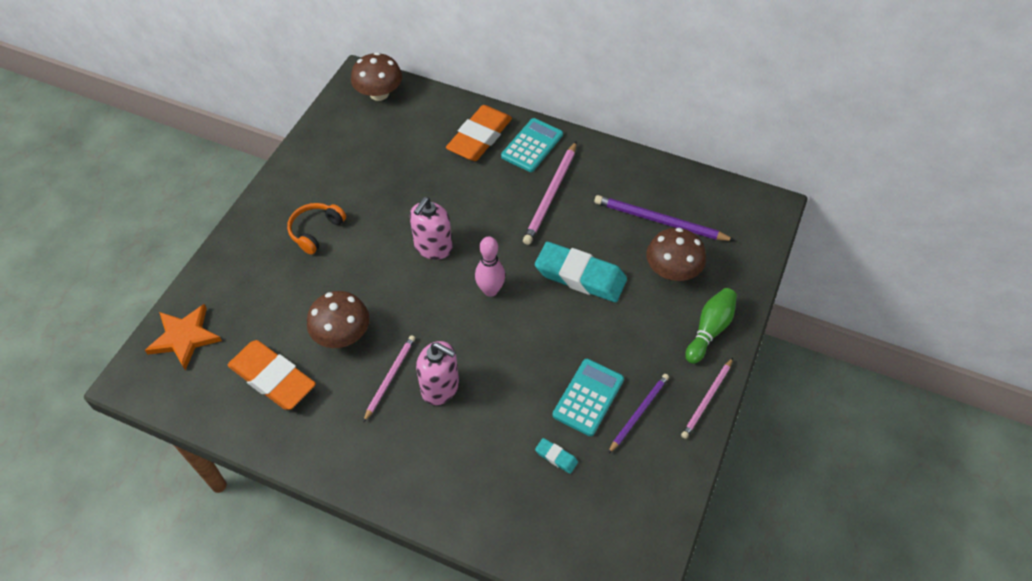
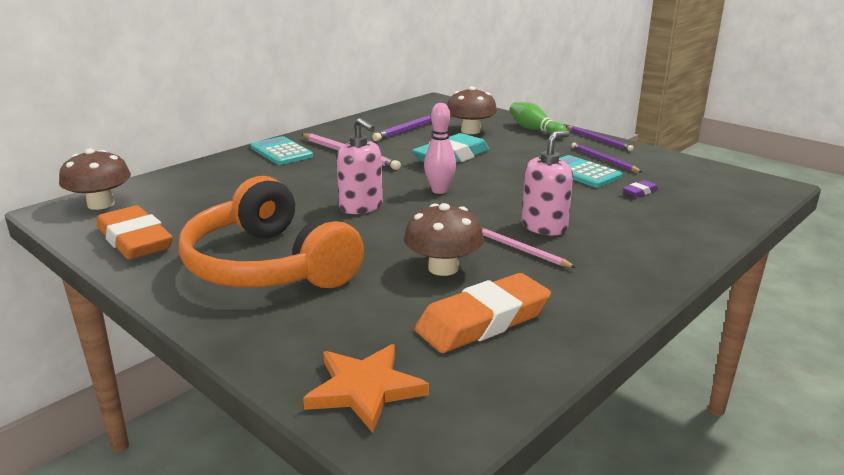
camera: 70 degrees left, 30 degrees down
(316, 231) = (268, 265): orange headphones -> orange headphones, size x2.26
(479, 137) = (241, 169): orange eraser -> orange eraser (135, 240)
(556, 457) = (640, 192): turquoise eraser -> purple eraser
(707, 399) = (598, 140): pink pencil -> purple pencil

